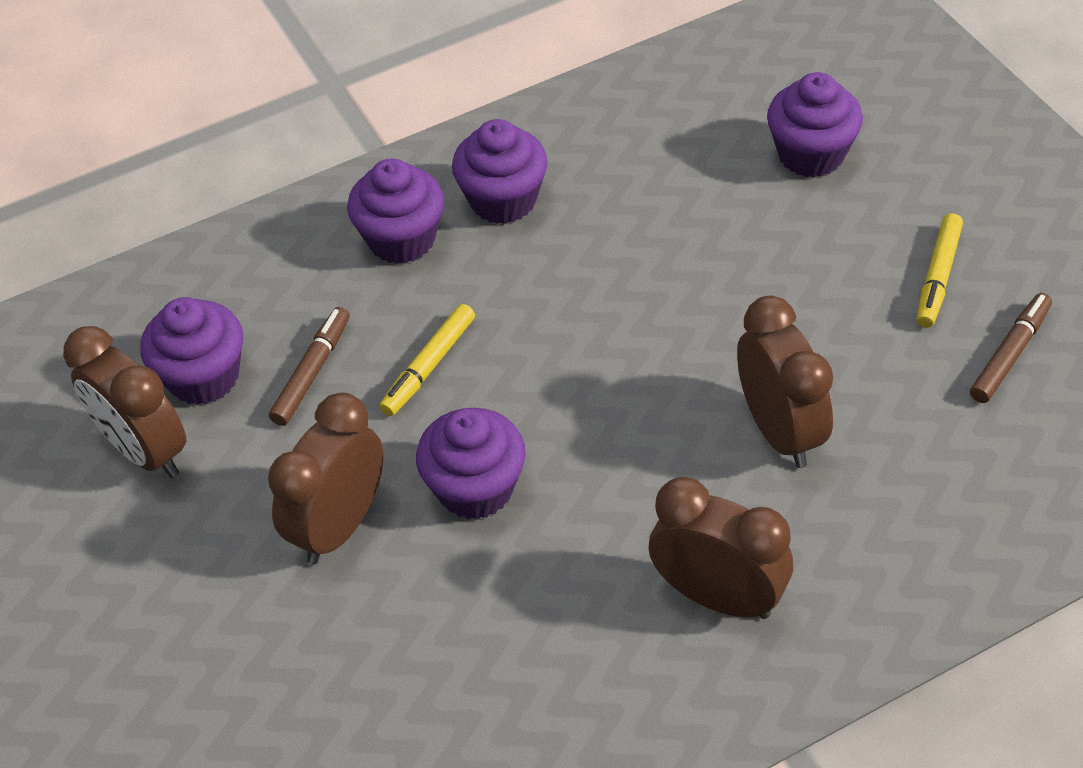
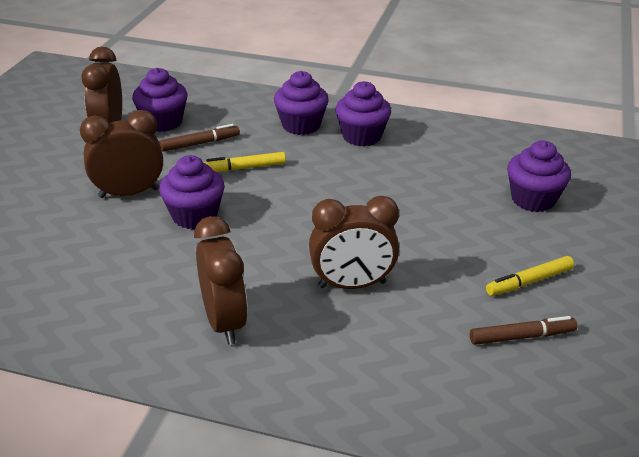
camera: 40 degrees right, 15 degrees down
(780, 431) = (352, 285): brown clock -> brown clock turned 60 degrees clockwise

